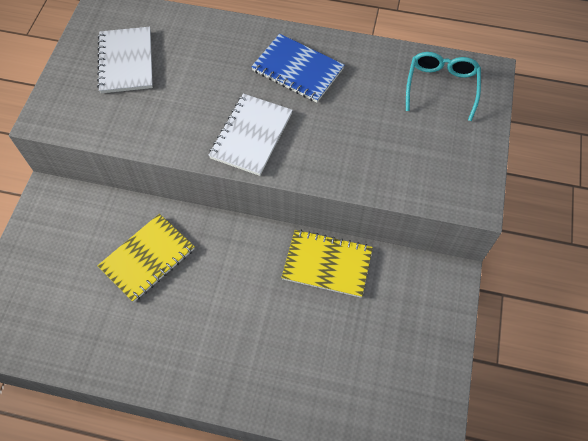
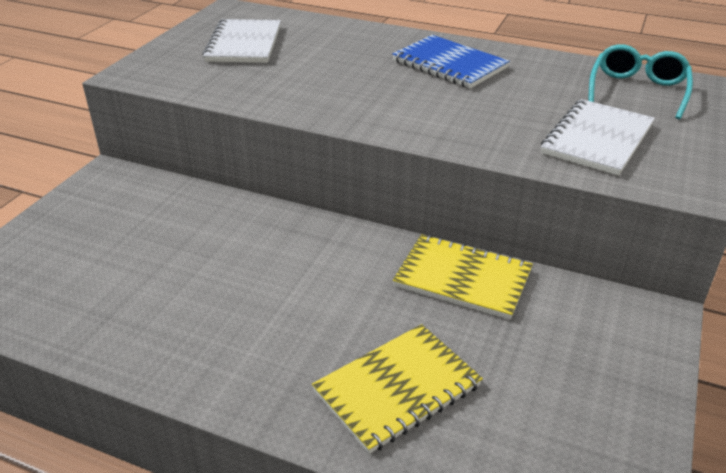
camera: 10 degrees right, 25 degrees down
(147, 258) = (210, 244): yellow notebook -> yellow notebook (397, 389)
(251, 136) = (379, 106): white notebook -> white notebook (597, 139)

